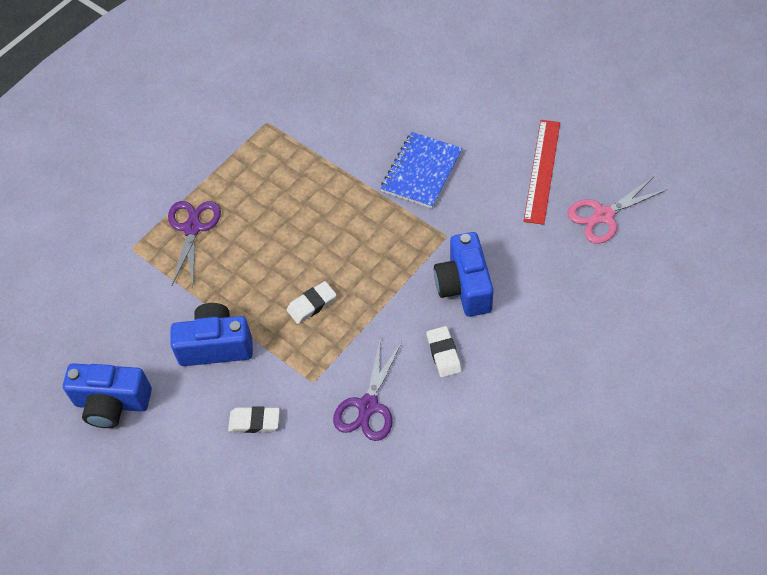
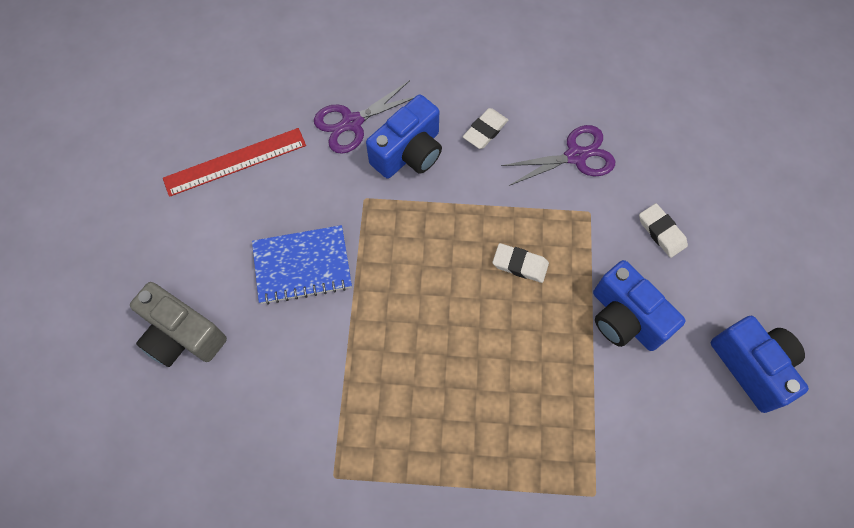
camera: 130 degrees left, 10 degrees up
(192, 228) = (524, 447): purple scissors -> purple scissors (352, 123)
(424, 86) = (182, 335): none -> grey camera
(603, 216) = (258, 89): pink scissors -> none

